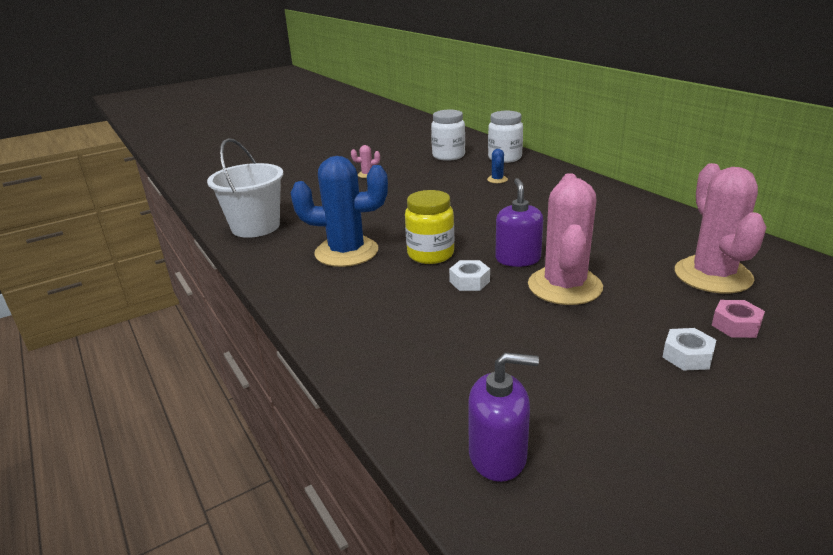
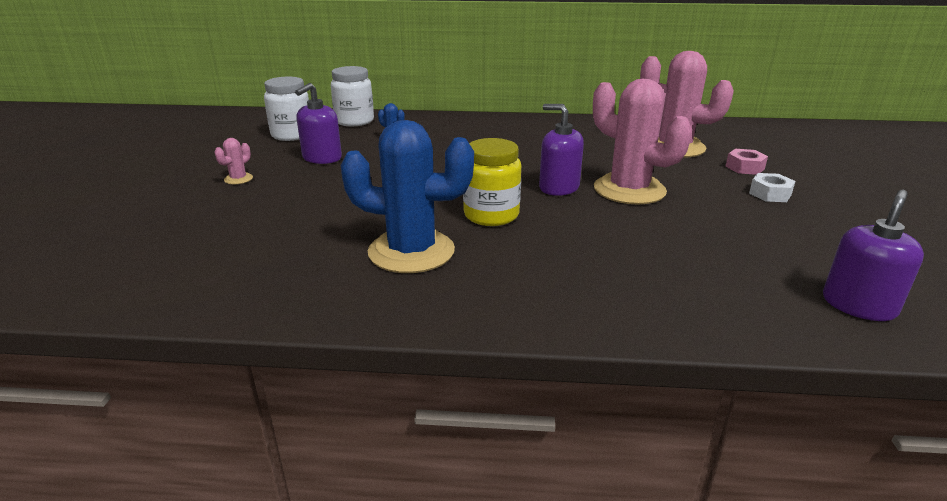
camera: 55 degrees left, 0 degrees up
(255, 227) = (226, 285): white bucket -> none
(346, 252) = (411, 251): blue cactus -> blue cactus turned 60 degrees clockwise
(430, 177) = (322, 158): none -> purple soap dispenser
(469, 281) = (570, 218): white nut -> none

